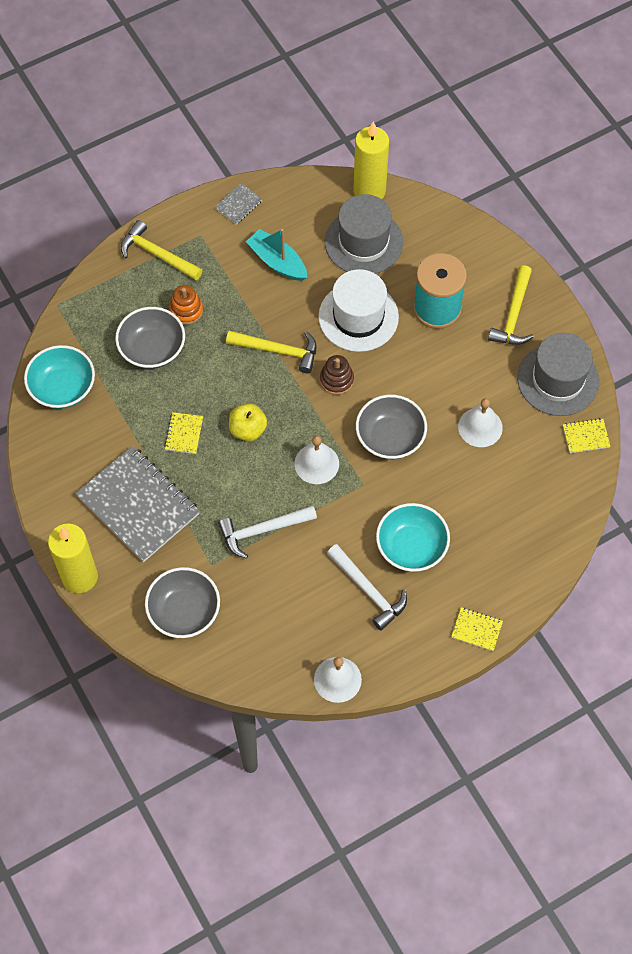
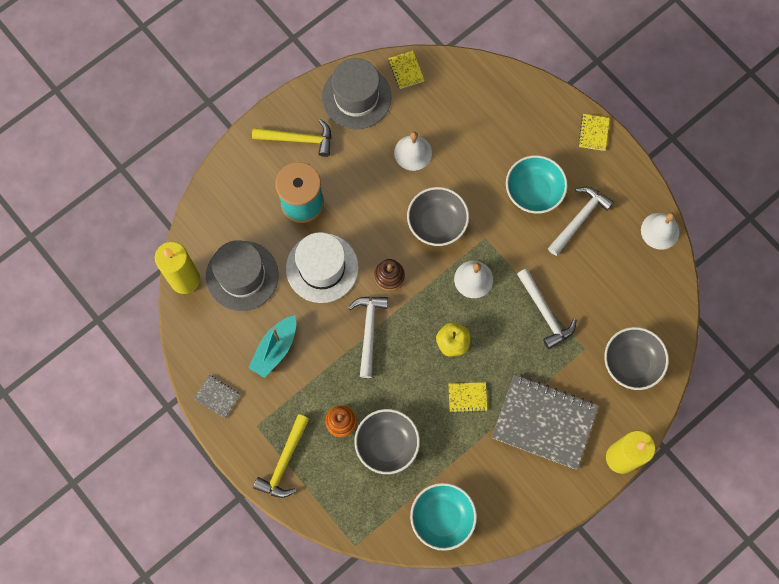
camera: 100 degrees left, 10 degrees up
(138, 505) = (544, 422): grey notebook -> grey notebook turned 75 degrees clockwise
(278, 350) = (369, 331): yellow hammer -> white hammer

